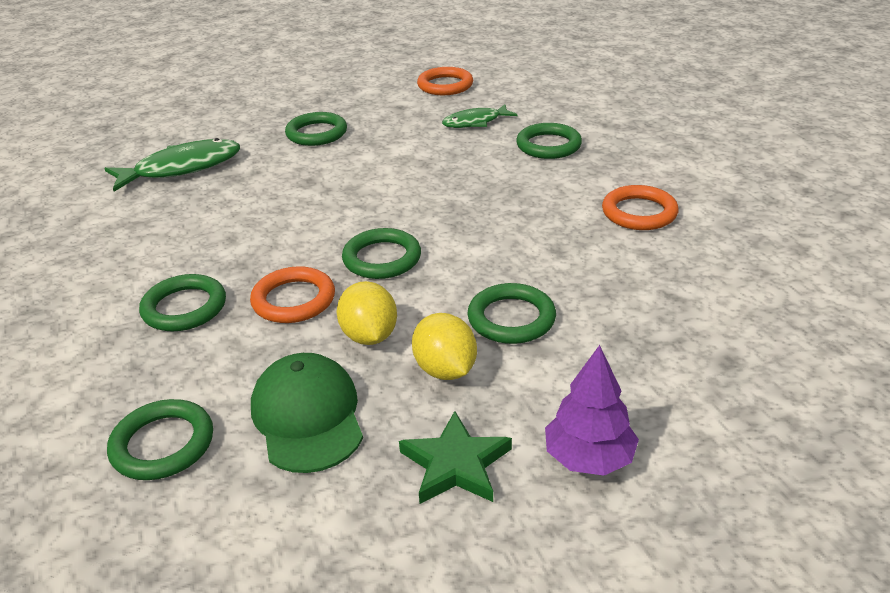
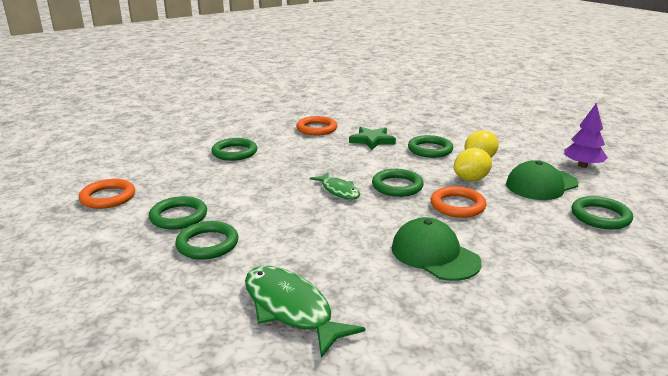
camera: 105 degrees left, 10 degrees down
(184, 308) = (495, 242): green ring -> green ring (178, 216)
(196, 255) = (434, 255): none -> green cap
(456, 464) = (532, 152): green star -> green star (372, 140)
(475, 122) = (192, 178): green fish -> green fish (338, 191)
(588, 458) = (504, 132): purple tree -> purple tree (582, 166)

